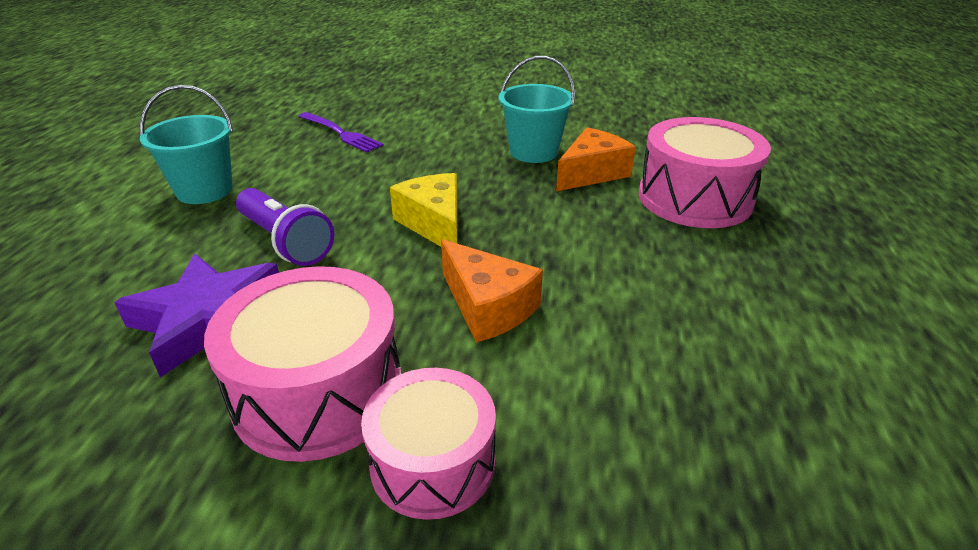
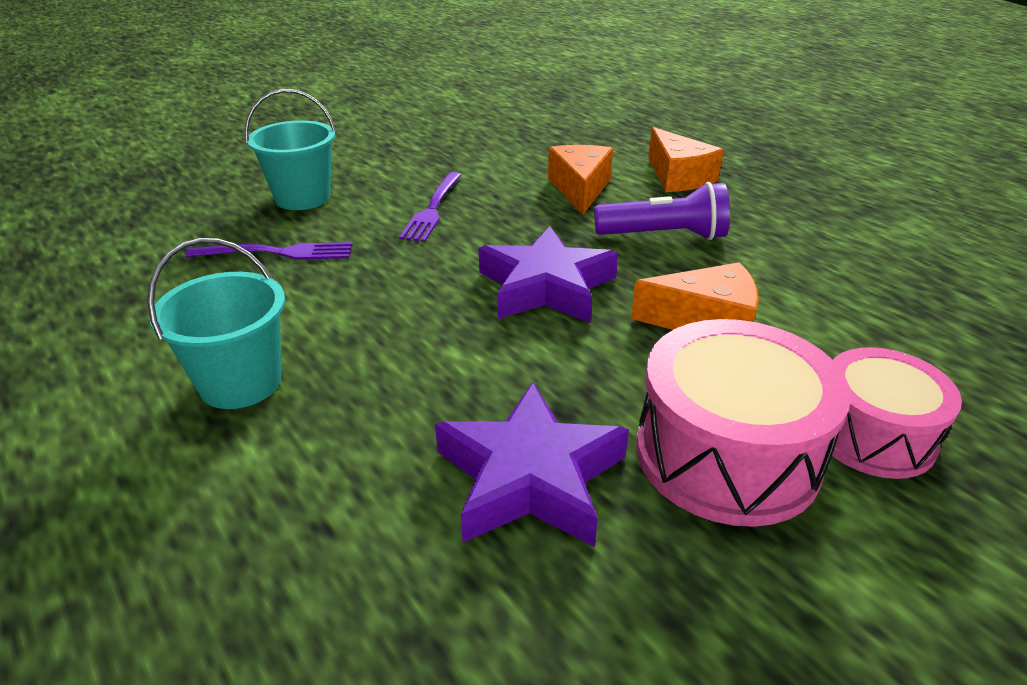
camera: 45 degrees left, 0 degrees up
(285, 241) = (448, 374): purple flashlight -> purple flashlight (664, 235)
(434, 224) = (546, 286): yellow cheese -> purple star
(466, 145) = (433, 209): none -> purple fork
(533, 152) = (503, 191): turquoise bucket -> turquoise bucket (302, 198)
(694, 198) = (678, 177): pink drum -> orange cheese

